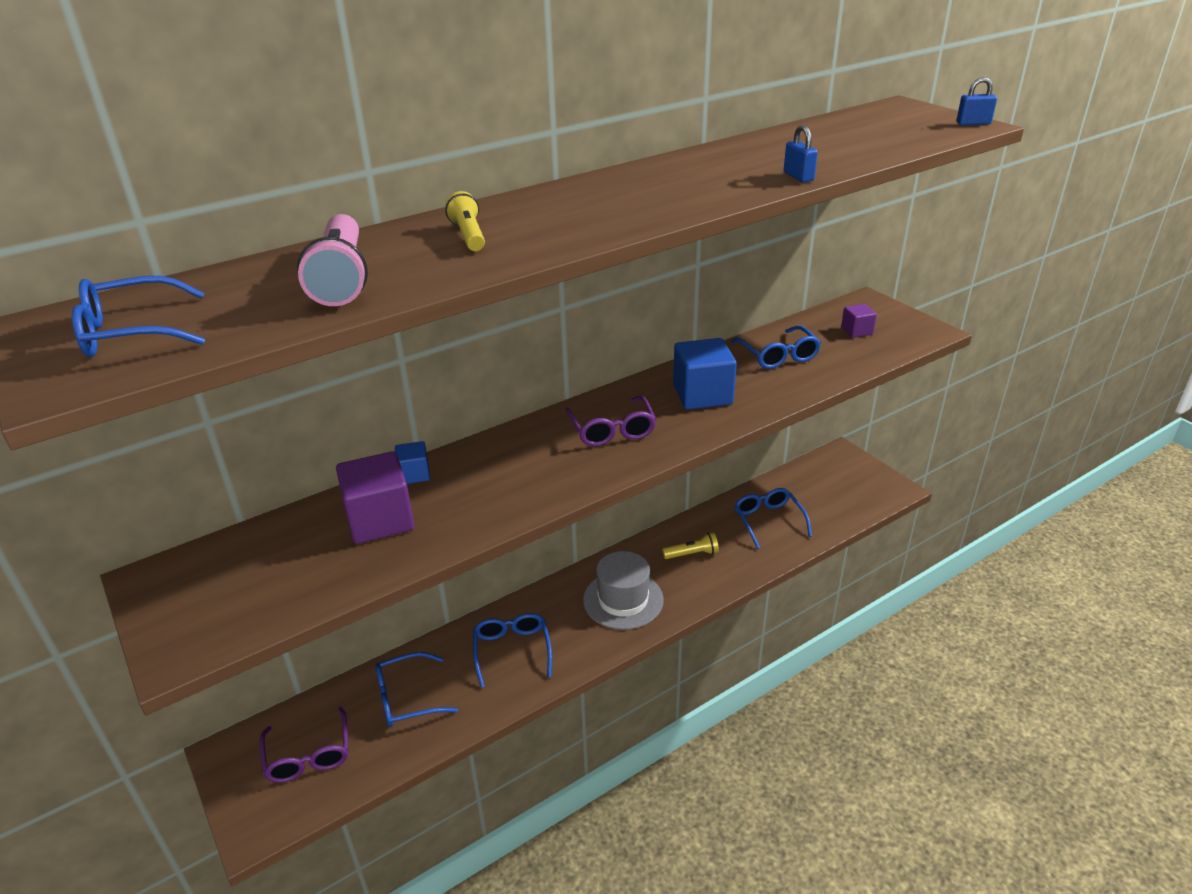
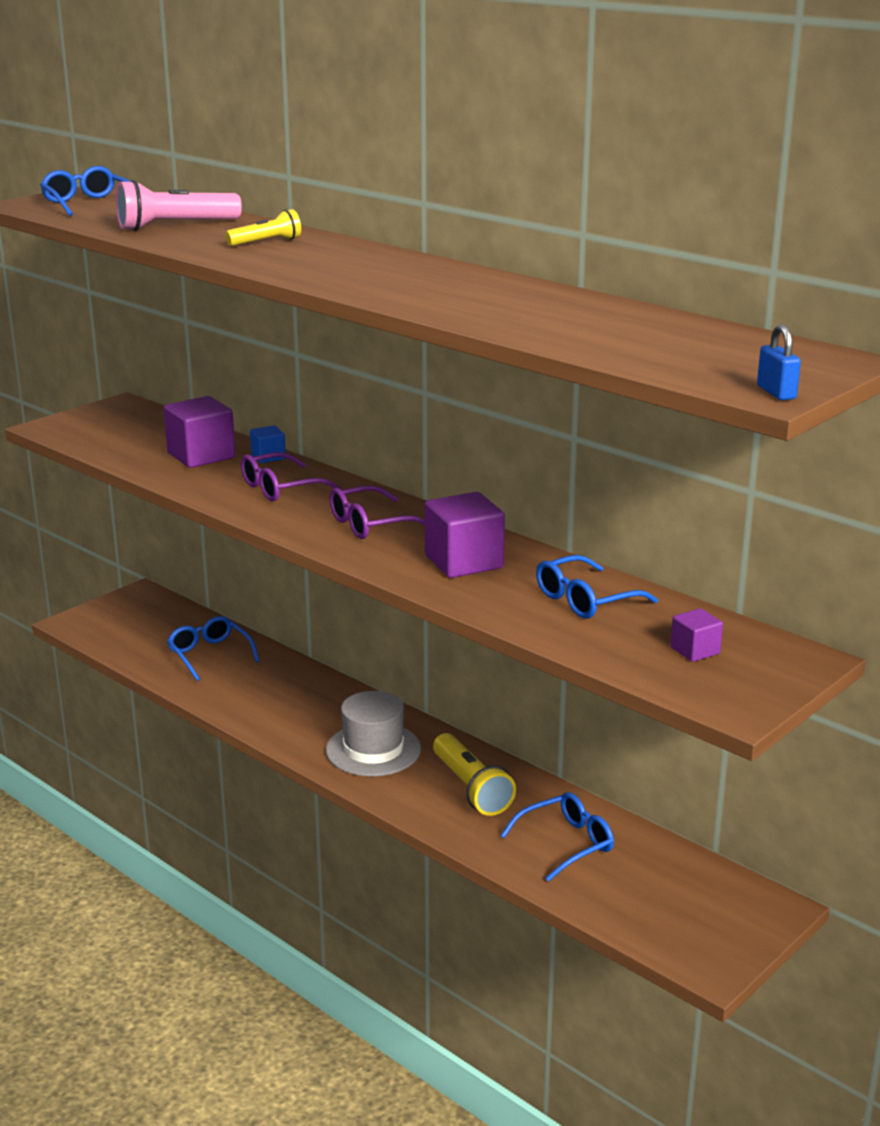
camera: 75 degrees right, 10 degrees down
(308, 755) = (142, 626): purple glasses -> purple glasses (280, 488)
(512, 651) = (279, 696): blue glasses -> none
(692, 554) = (471, 788): yellow flashlight -> yellow flashlight, size x1.69
(702, 395) = (463, 562): blue cube -> purple cube
(798, 176) = (475, 320): blue padlock -> none

